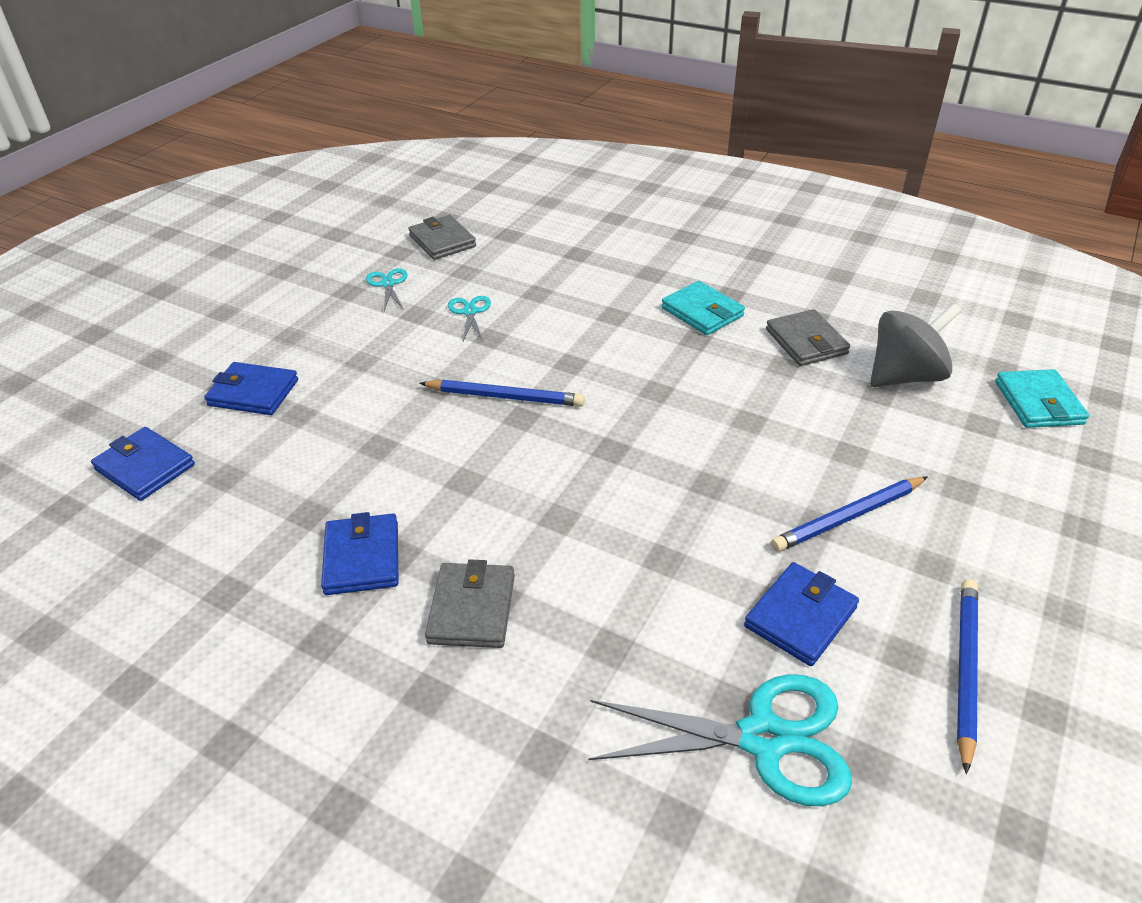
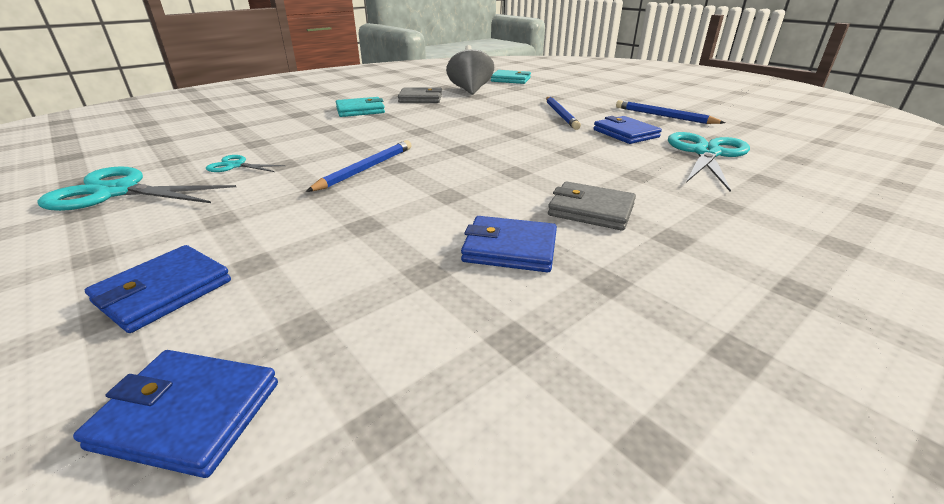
camera: 70 degrees left, 10 degrees down
(145, 467) = (188, 414): blue wallet -> blue wallet turned 45 degrees clockwise
(388, 284) = (118, 192): turquoise scissors -> turquoise scissors, size x2.02
(442, 241) = (105, 162): grey wallet -> none

